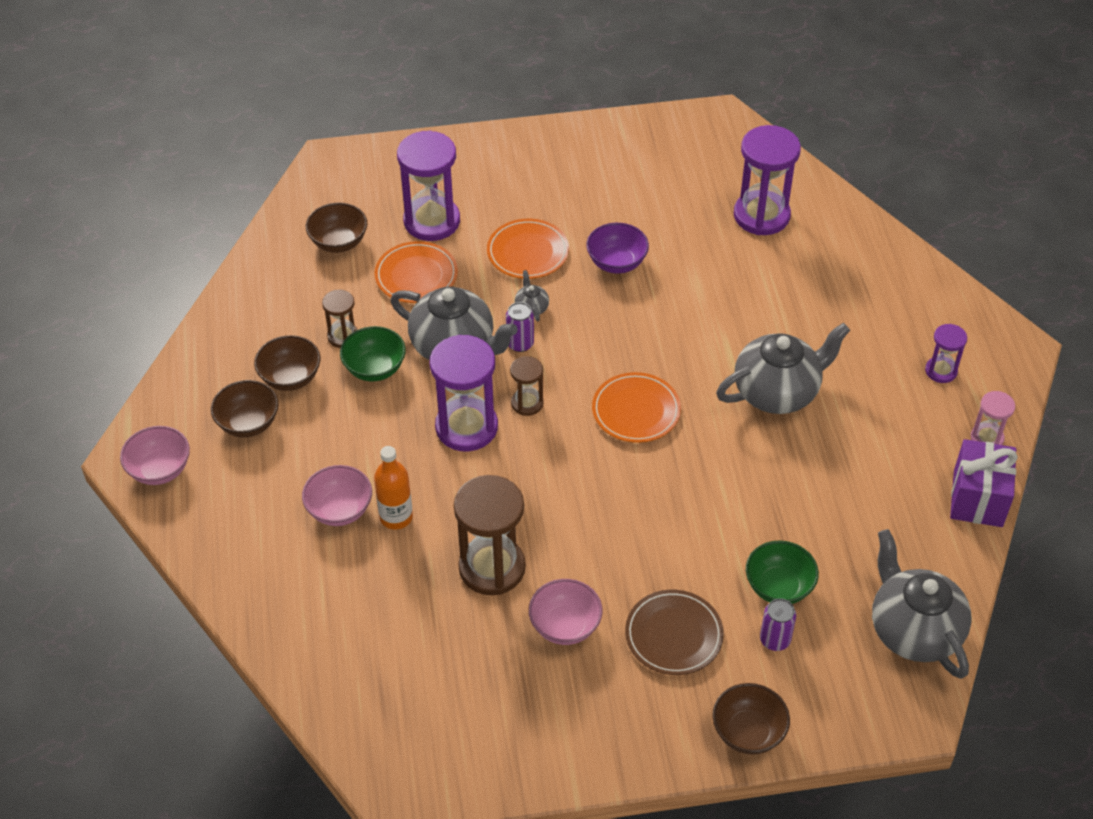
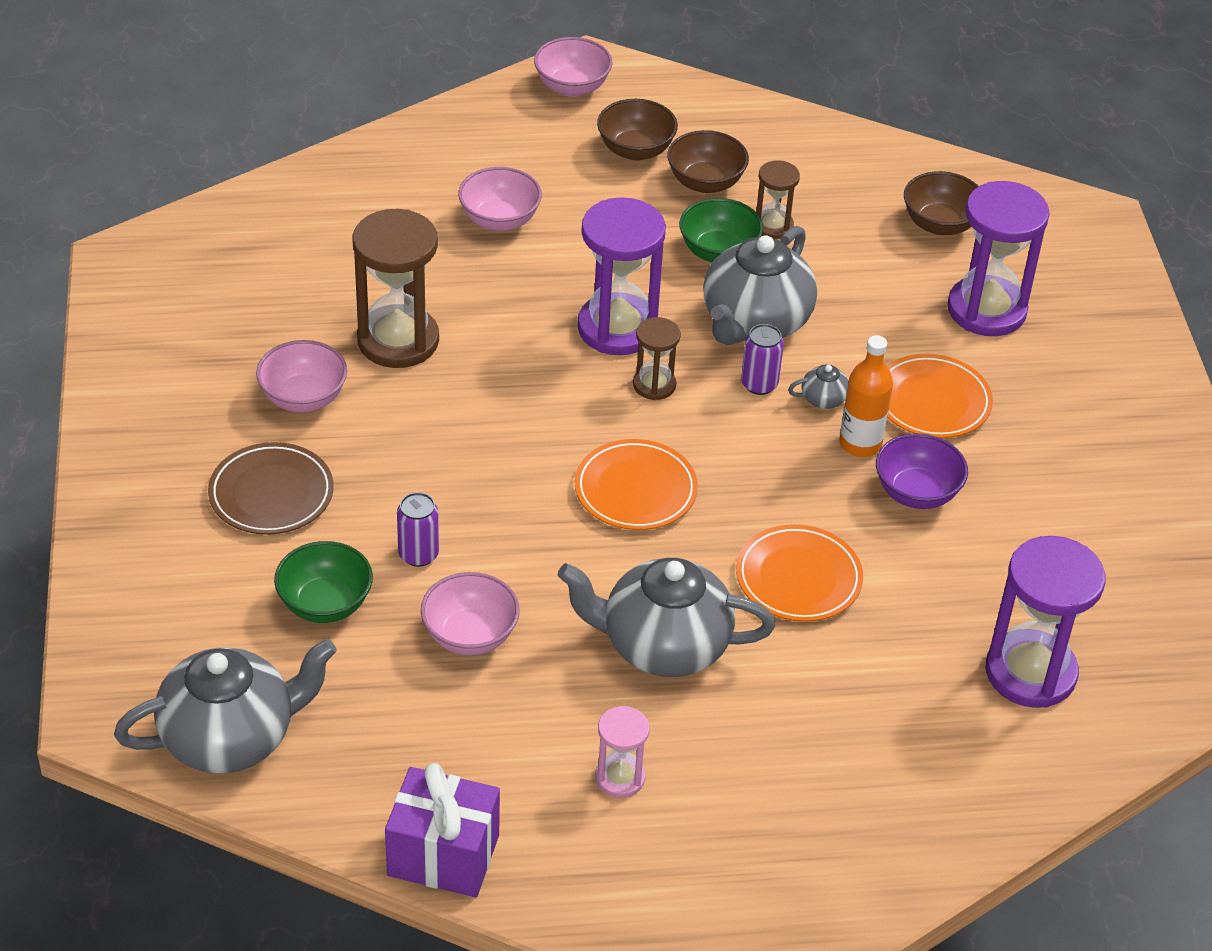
camera: 90 degrees right, 5 degrees down
(396, 517) = (483, 264): orange bottle -> orange bottle (860, 444)
(416, 276) = (882, 292): orange plate -> orange plate (798, 578)
(748, 732) = (119, 548): brown bowl -> none
(775, 640) = (245, 590): purple can -> purple can (418, 554)
(777, 392) = (663, 646): grey teapot -> grey teapot turned 120 degrees clockwise
(790, 498) = (470, 635): none -> pink bowl
(941, 371) = (697, 854): purple hourglass -> none
(987, 438) = (557, 890): pink hourglass -> pink hourglass (620, 778)

